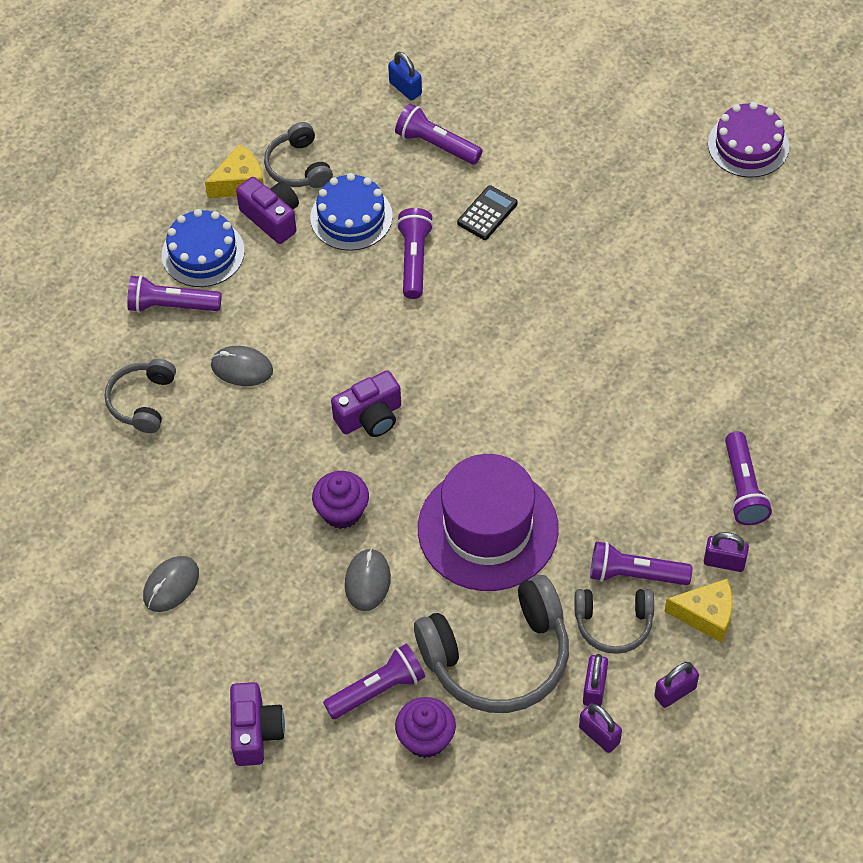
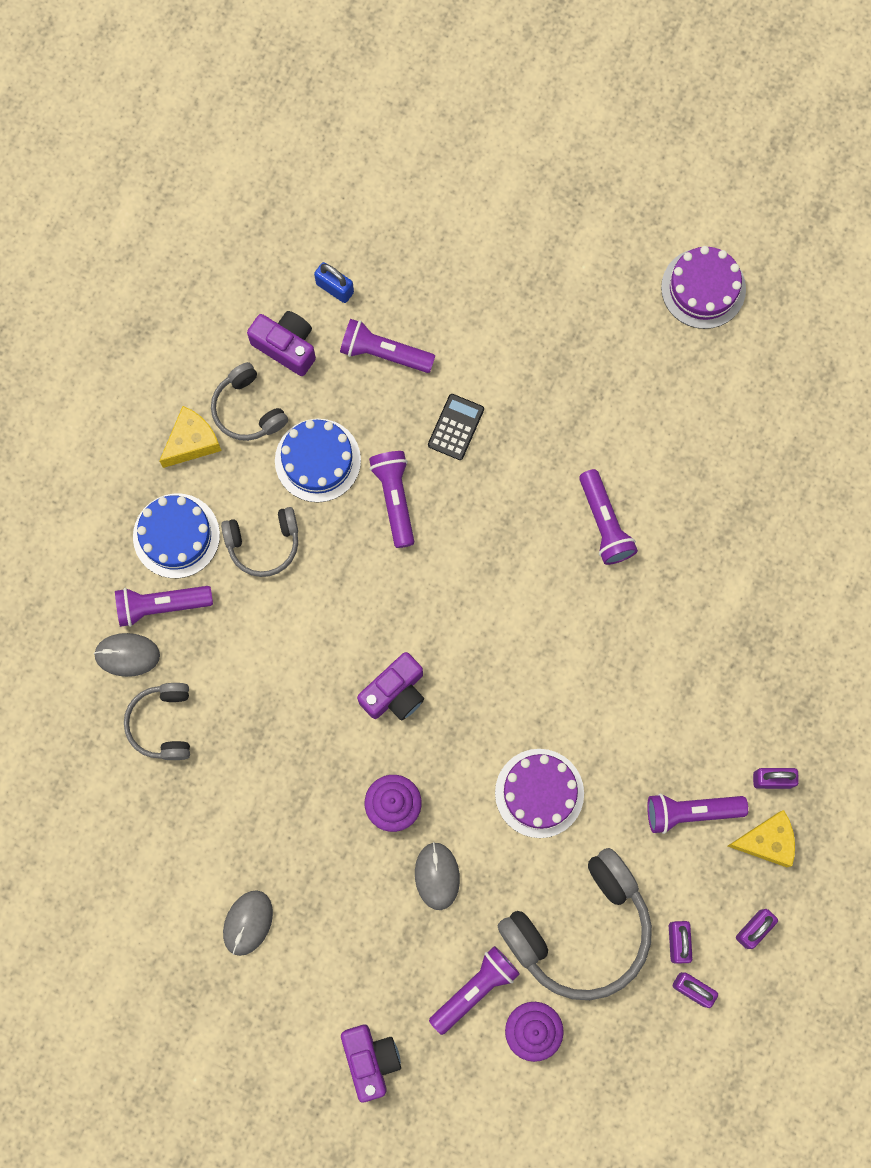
camera: 15 degrees left, 20 degrees up
(242, 368) = (252, 664): grey mouse -> grey mouse (127, 655)
(272, 218) = (236, 478): purple camera -> purple camera (286, 346)
(487, 528) = (539, 793): purple hat -> purple cake
(613, 624) = (681, 870): grey headphones -> grey headphones (263, 544)
(743, 487) = (775, 694): purple flashlight -> purple flashlight (604, 523)

